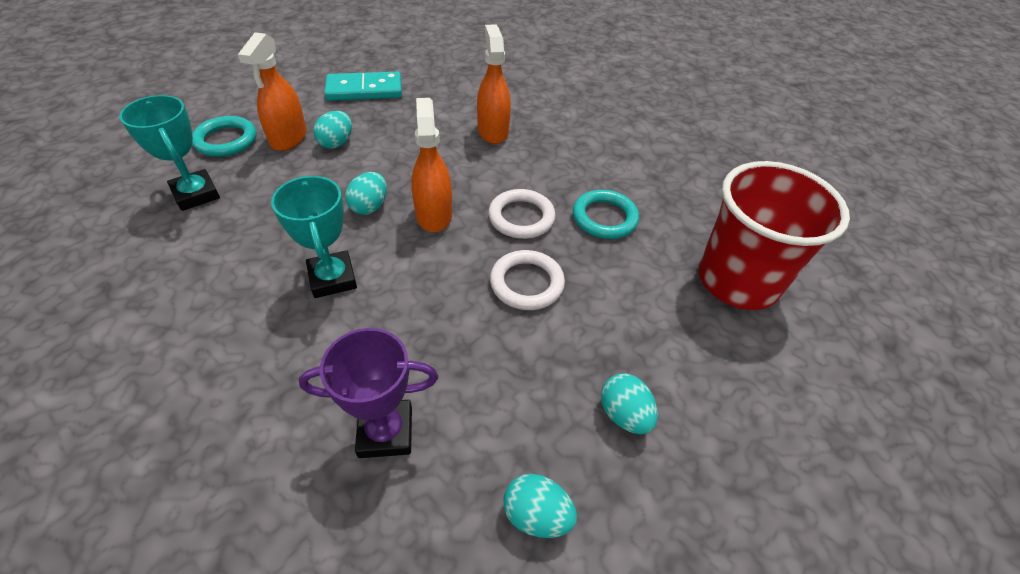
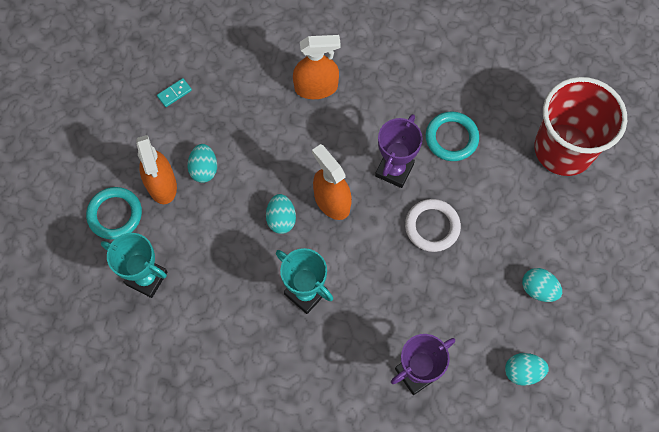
camera: 25 degrees left, 20 degrees up
(364, 90) = (174, 93): turquoise domino -> turquoise domino, size x0.44
(493, 131) = (316, 87): orange spray bottle -> orange spray bottle turned 120 degrees clockwise
(521, 217) = (394, 170): white ring -> purple trophy

